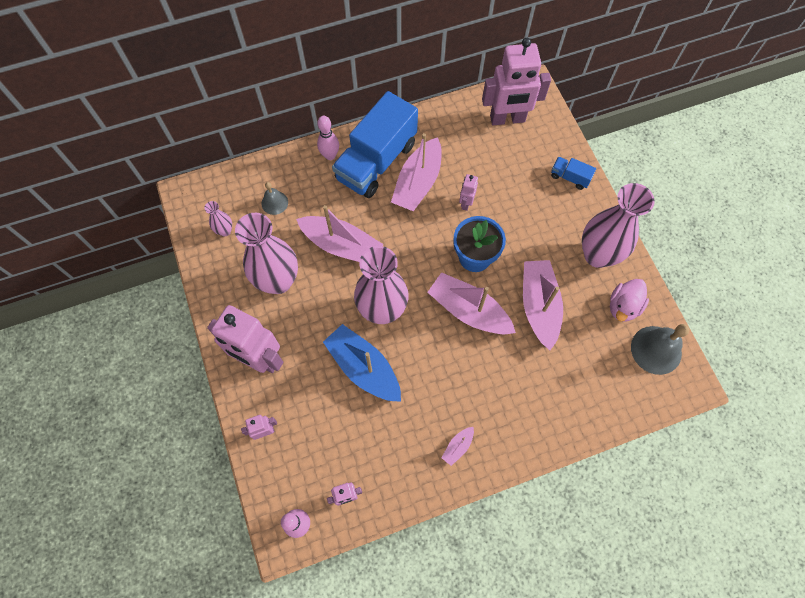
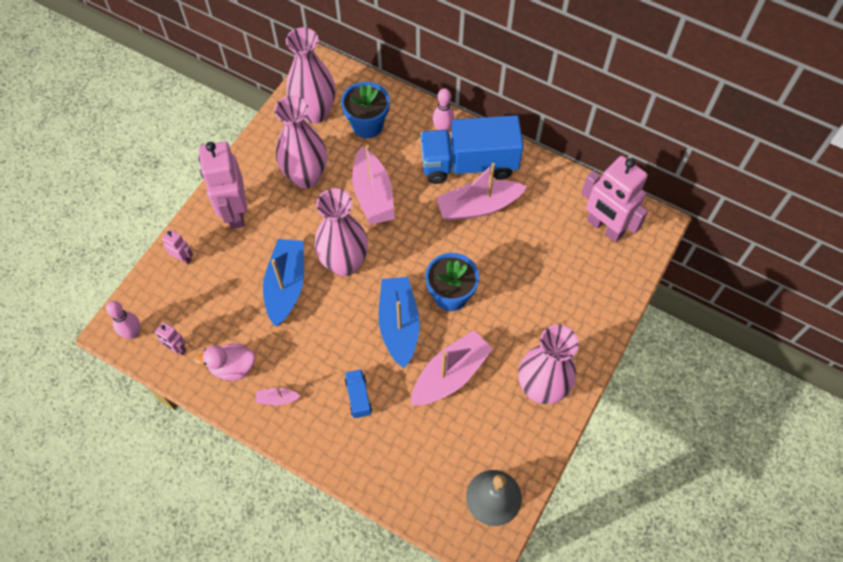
camera: 50 degrees right, 5 degrees down
(225, 231) = (315, 112): pink vase -> pink vase, size x2.27
(274, 202) = (367, 125): grey bell -> blue flower pot
(466, 203) = (493, 254): pink robot -> none
(469, 310) = (399, 325): pink boat -> blue boat
(570, 177) = (596, 315): blue truck -> blue truck (358, 397)
(623, 306) = (511, 442): pink duck -> pink duck (233, 367)

